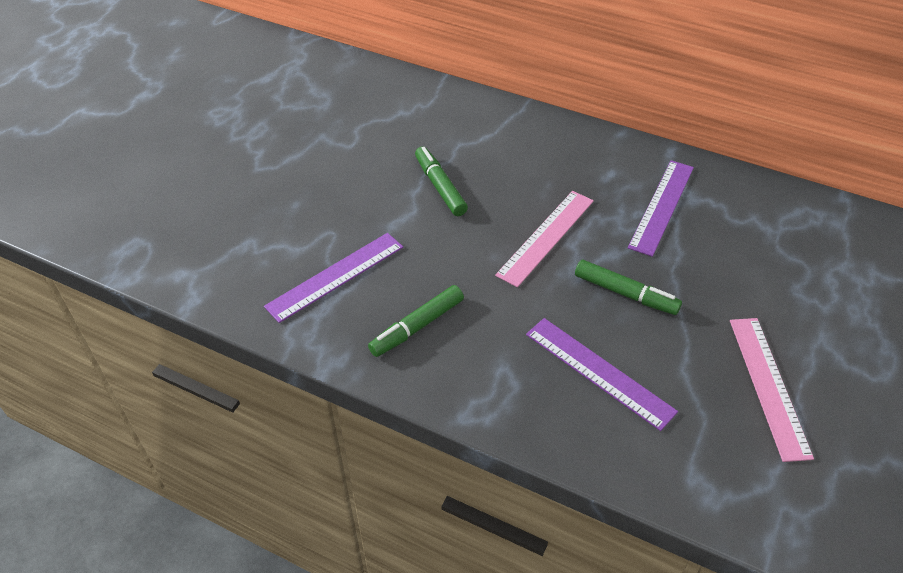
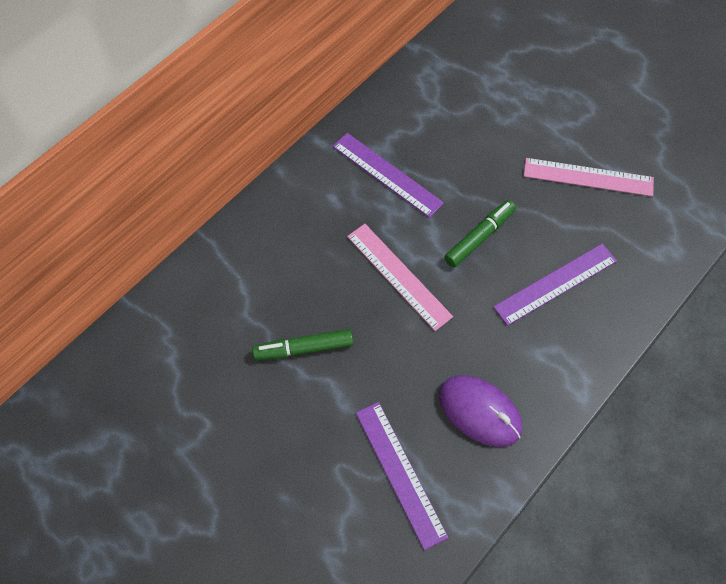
camera: 75 degrees left, 15 degrees up
(417, 327) = (479, 411): green marker -> purple mouse

